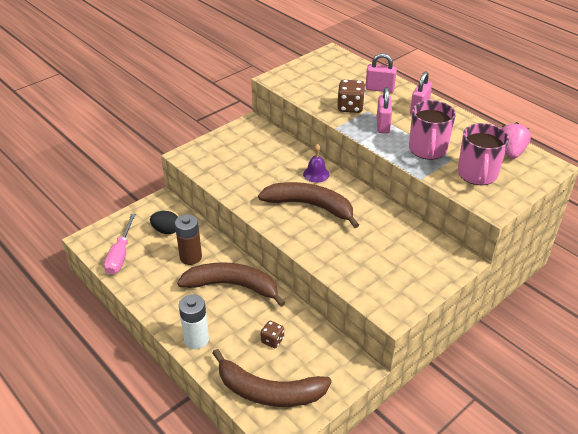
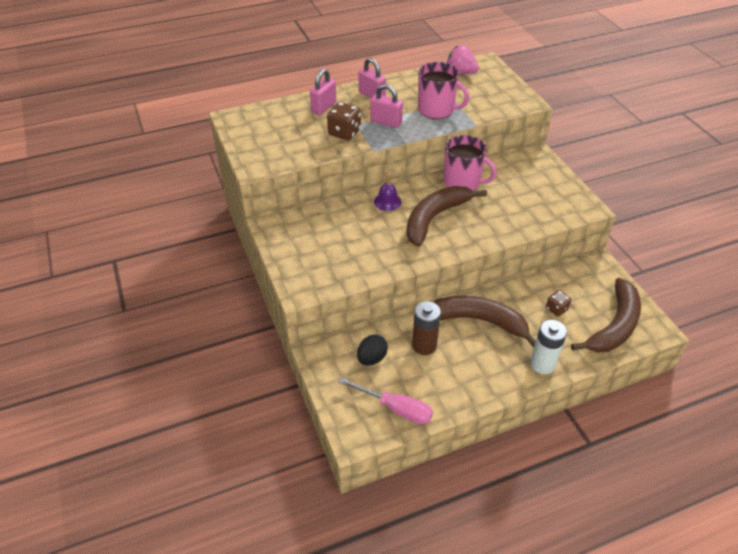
camera: 70 degrees left, 5 degrees up
(232, 286) = (478, 321): brown banana -> brown banana turned 75 degrees clockwise
(477, 174) = (483, 97): pink mug -> pink mug (462, 182)

